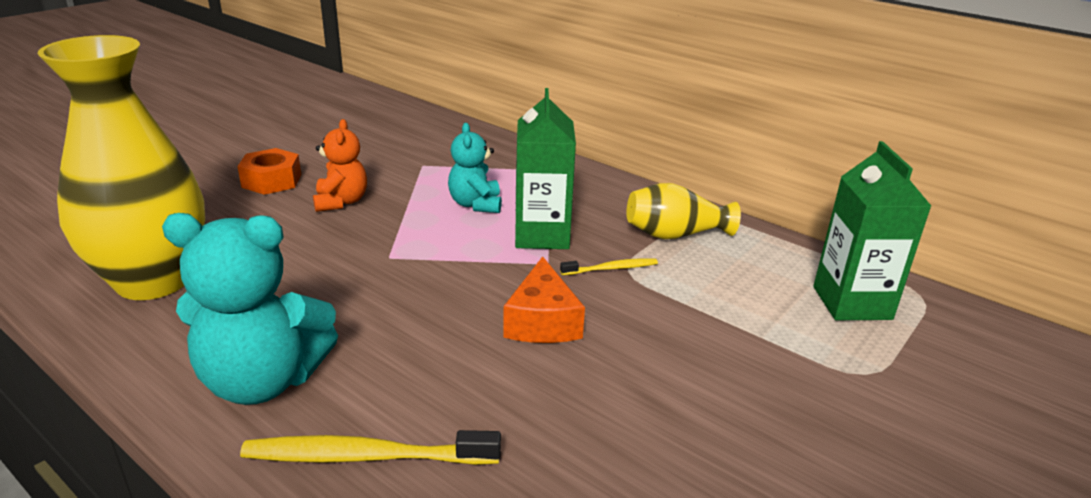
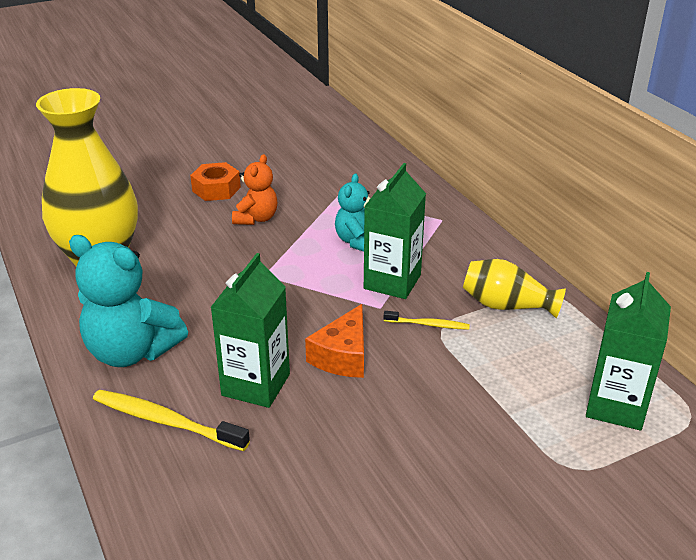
camera: 25 degrees right, 5 degrees up
(459, 379) = (256, 385): none -> green carton

